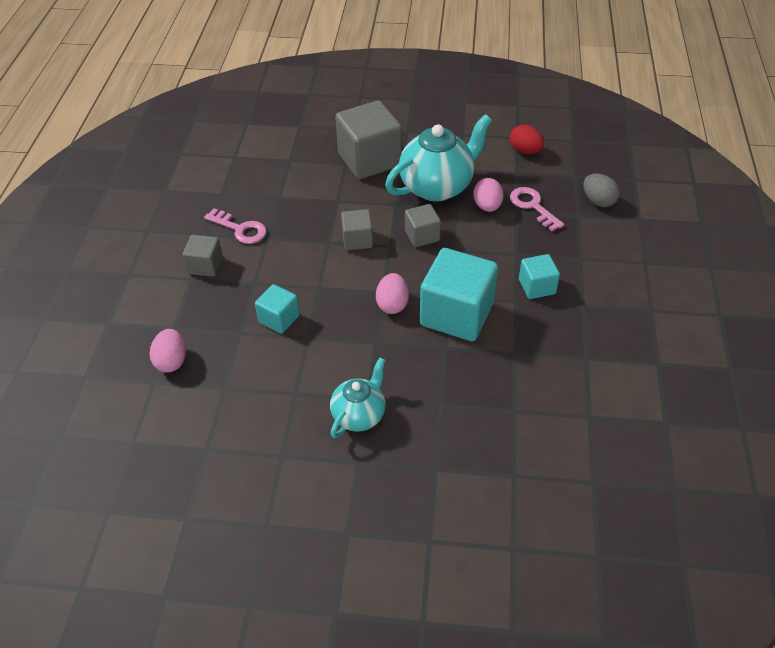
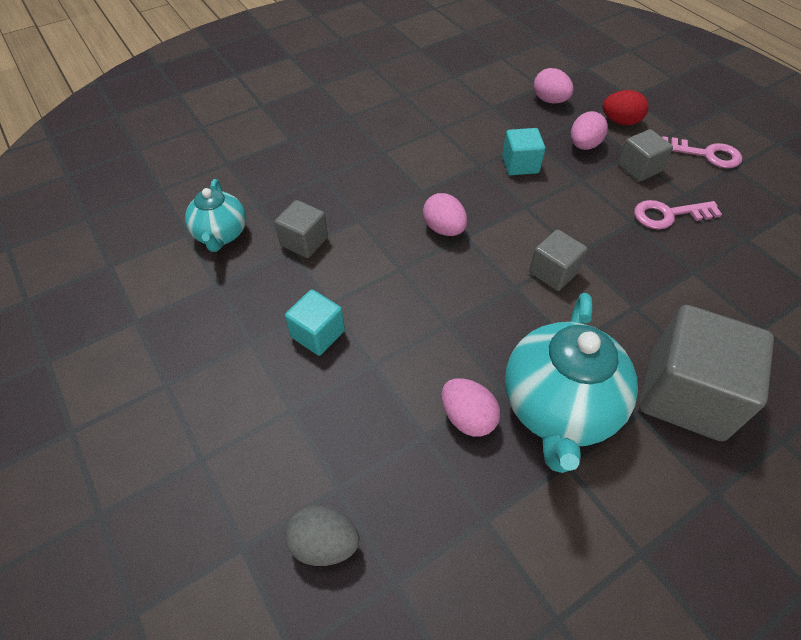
camera: 140 degrees right, 5 degrees up
(212, 305) = (584, 145): none -> pink egg
(359, 415) = (377, 139): turquoise teapot -> turquoise teapot (221, 235)
(422, 236) = (497, 320): grey cube -> grey cube (304, 241)
(456, 314) = (376, 254): turquoise cube -> none
(525, 151) = (515, 588): red egg -> red egg (620, 122)
(533, 206) = (410, 460): pink key -> pink key (706, 154)

